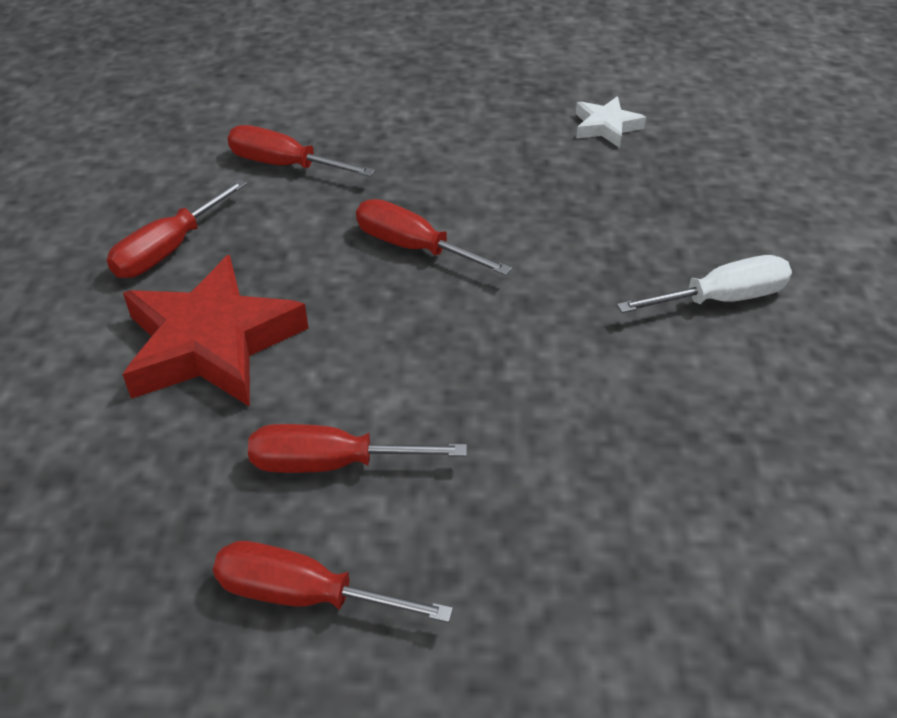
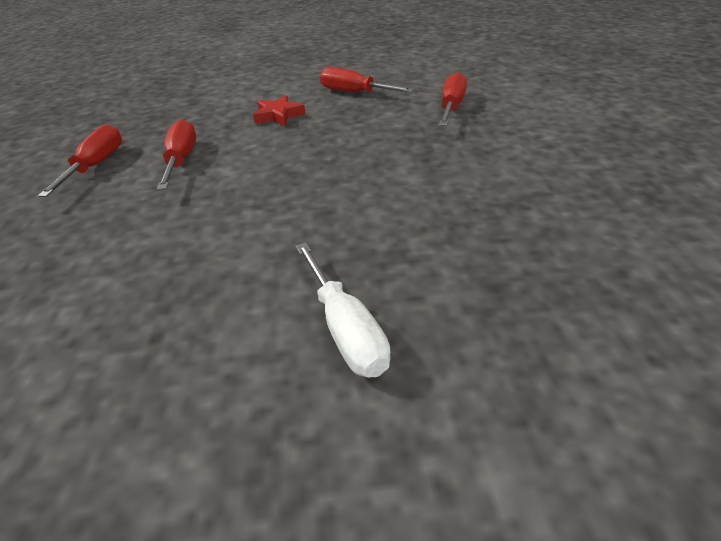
camera: 85 degrees right, 5 degrees down
(211, 343) = (278, 115): red star -> red star, size x0.49
(414, 247) = (378, 160): red screwdriver -> none
(606, 127) = (617, 238): white star -> none

